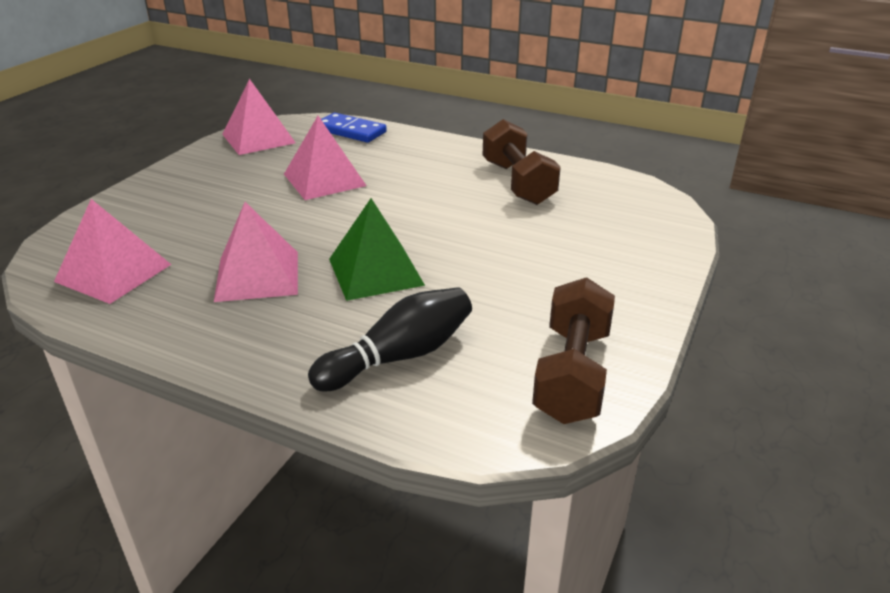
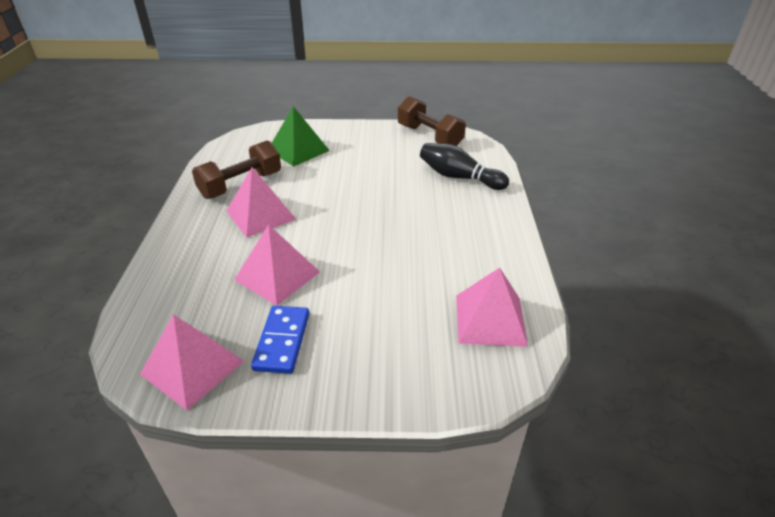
camera: 115 degrees left, 5 degrees up
(257, 275) = (435, 249): pink pyramid -> pink pyramid (260, 215)
(351, 131) = (154, 302): blue domino -> blue domino (282, 341)
(375, 271) = (394, 206): green pyramid -> green pyramid (298, 150)
(572, 374) = (429, 136): brown dumbbell -> brown dumbbell turned 60 degrees clockwise

